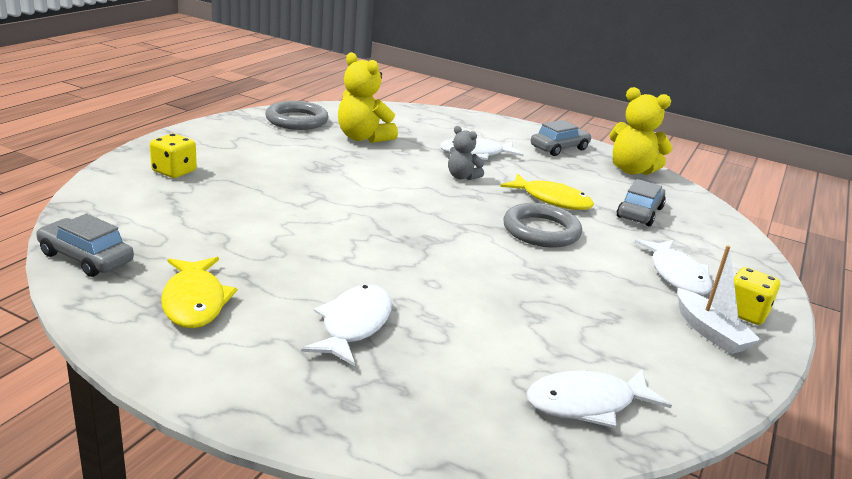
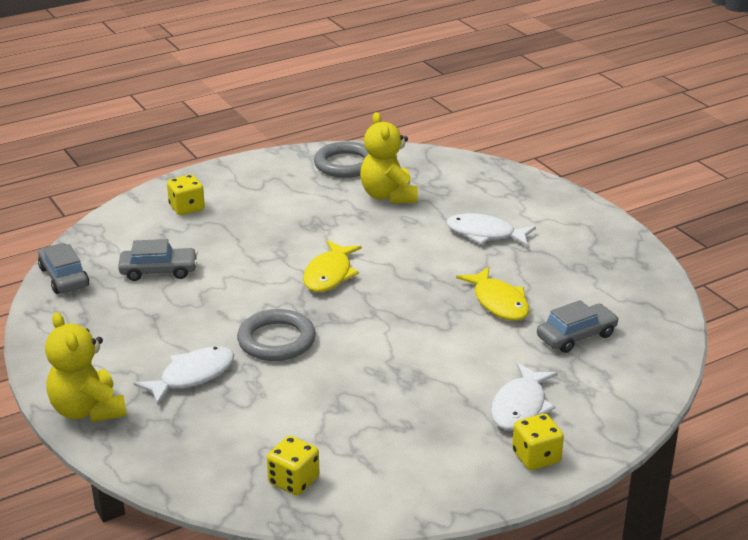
camera: 35 degrees right, 5 degrees up
(195, 301) = (104, 329): yellow fish -> yellow fish (329, 275)
(462, 177) = (437, 259): grey teddy bear -> none
(541, 231) = (444, 332): grey ring -> grey ring (276, 340)
(559, 148) = (591, 242): grey car -> grey car (159, 271)
(587, 403) = (293, 481): white fish -> yellow dice
(631, 170) = (642, 285): yellow teddy bear -> yellow teddy bear (88, 410)
(709, 332) = (475, 462): white boat -> none

